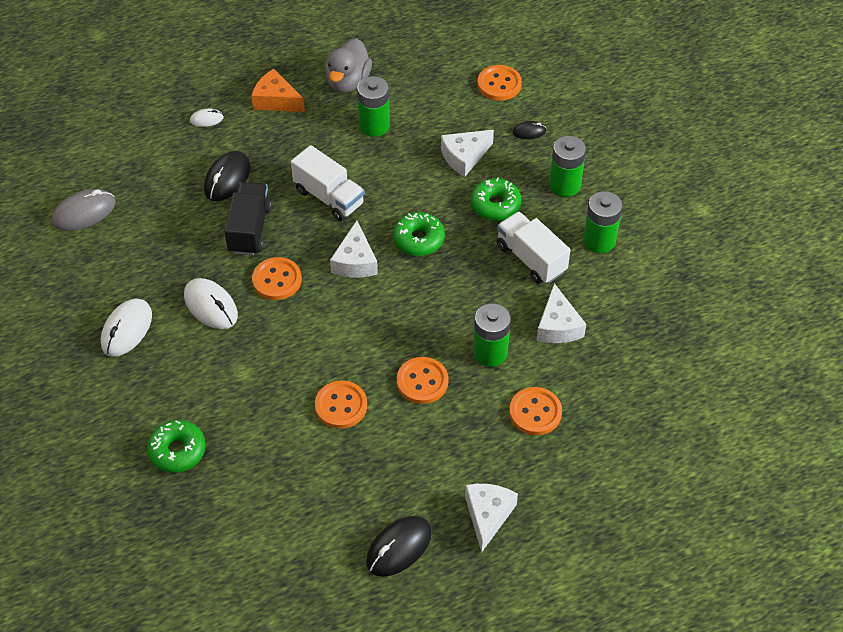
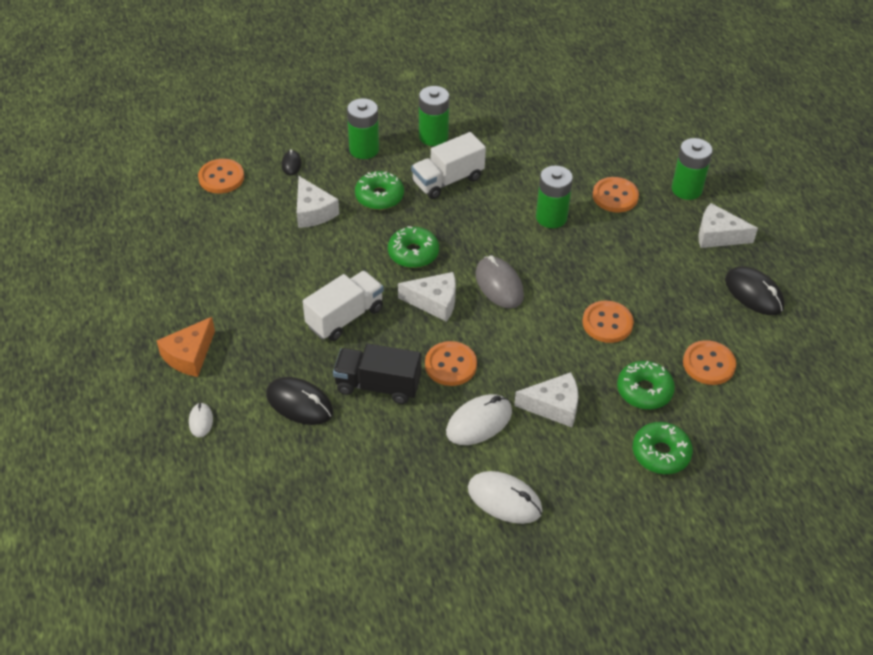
camera: 85 degrees left, 5 degrees down
(84, 212) = (324, 547): grey mouse -> grey mouse (499, 285)
(254, 438) = (644, 391): none -> green donut
(348, 81) = (180, 292): grey duck -> none
(374, 125) = (252, 275): green battery -> green battery (686, 189)
(422, 381) = (581, 264): orange button -> orange button (708, 364)
(558, 326) = (525, 172): white cheese -> white cheese (553, 406)

